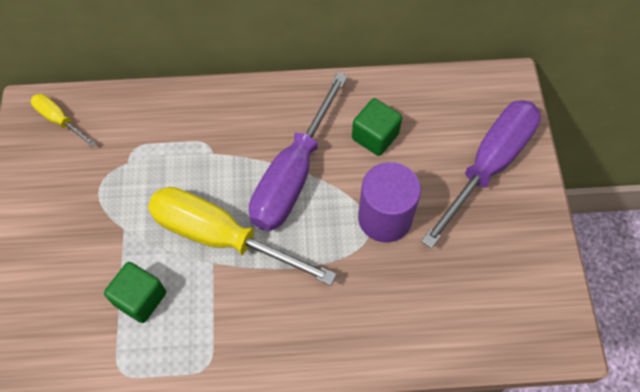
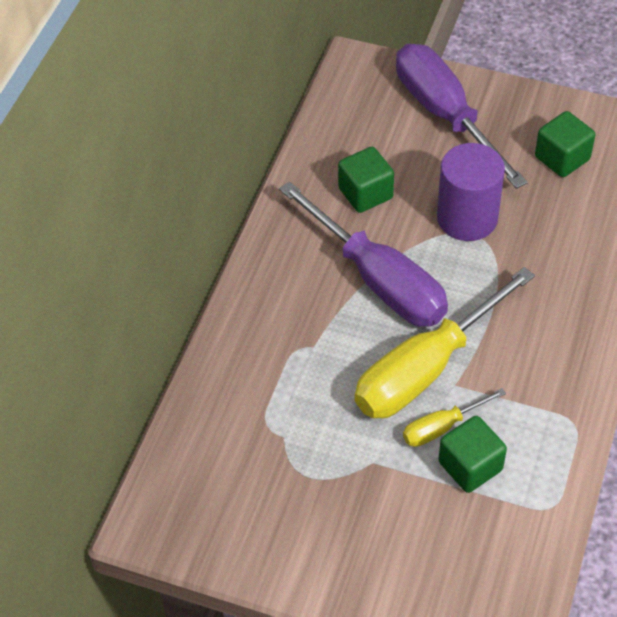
camera: 65 degrees left, 10 degrees down
(59, 120) = (182, 497): yellow screwdriver -> yellow screwdriver (442, 427)
(489, 272) = (562, 158): none -> green cube

